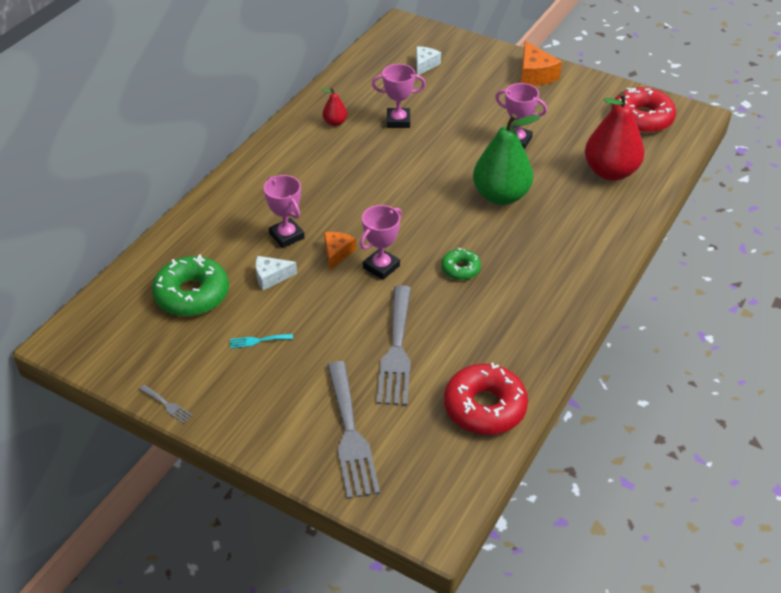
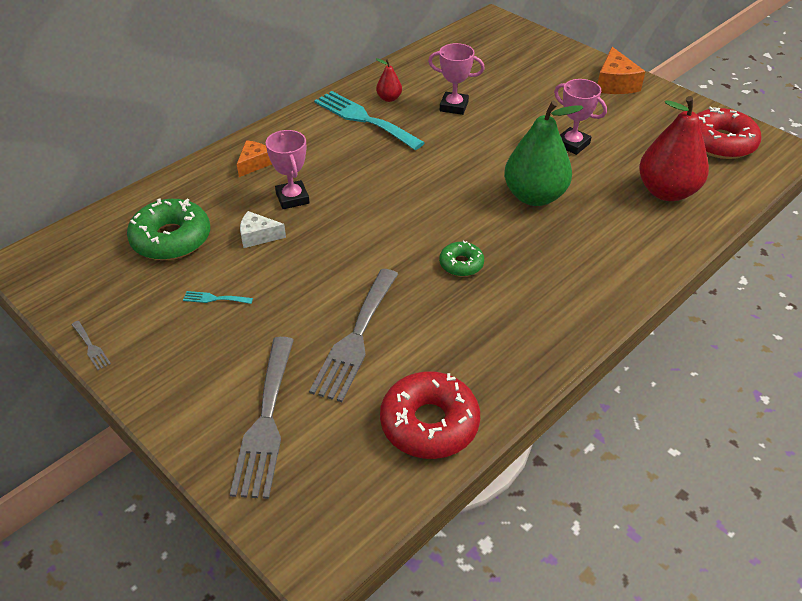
camera: 15 degrees right, 0 degrees up
(320, 147) = (364, 119): none -> turquoise fork
(337, 253) = (336, 224): orange cheese -> orange cheese (254, 163)
(381, 267) = (376, 246): pink trophy -> none
(425, 65) = (502, 58): white cheese -> none

